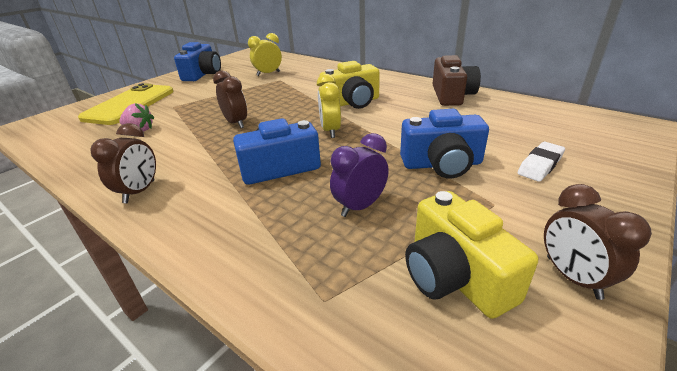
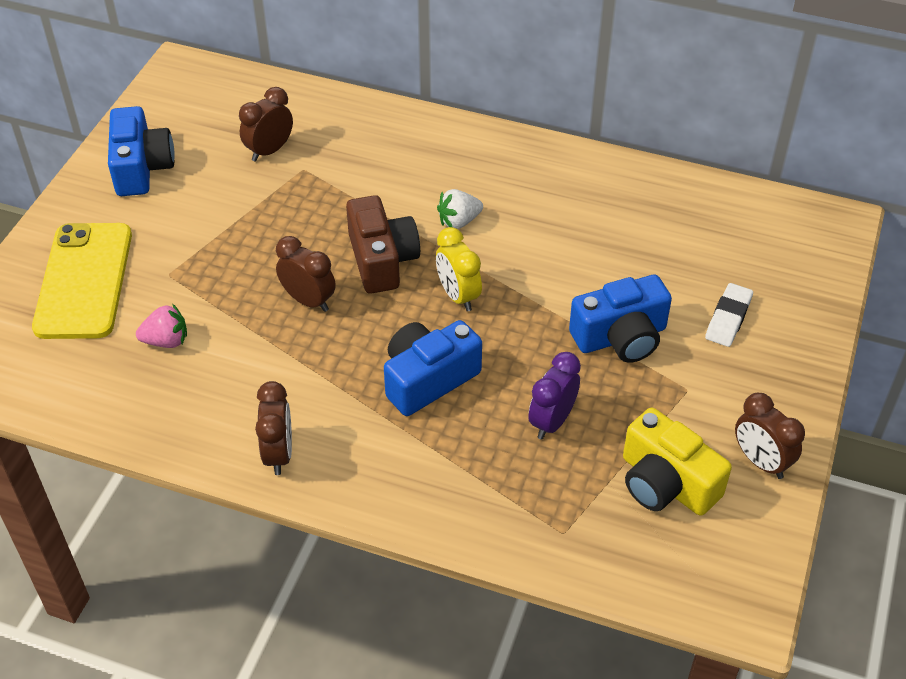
camera: 20 degrees left, 15 degrees up
(268, 74) = (269, 151): yellow clock -> brown clock
(352, 102) = (459, 221): yellow camera -> white strawberry
(452, 95) = (600, 181): brown camera -> brown camera (382, 260)

